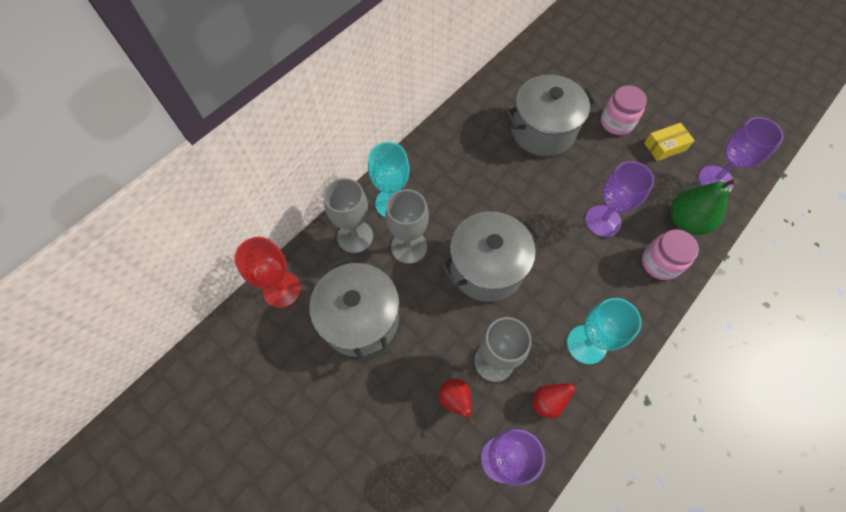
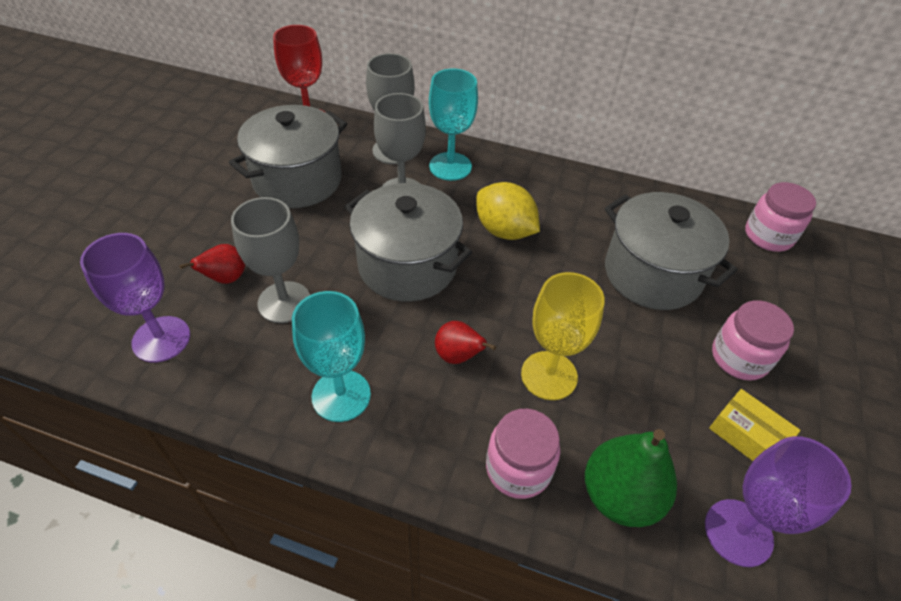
camera: 65 degrees right, 15 degrees down
(475, 195) = (504, 231): none -> yellow lemon
(533, 57) = (768, 236): none -> pink jar
(547, 401) = (245, 368): red pear -> red pear (458, 356)
(603, 221) = (549, 375): purple goblet -> yellow goblet

